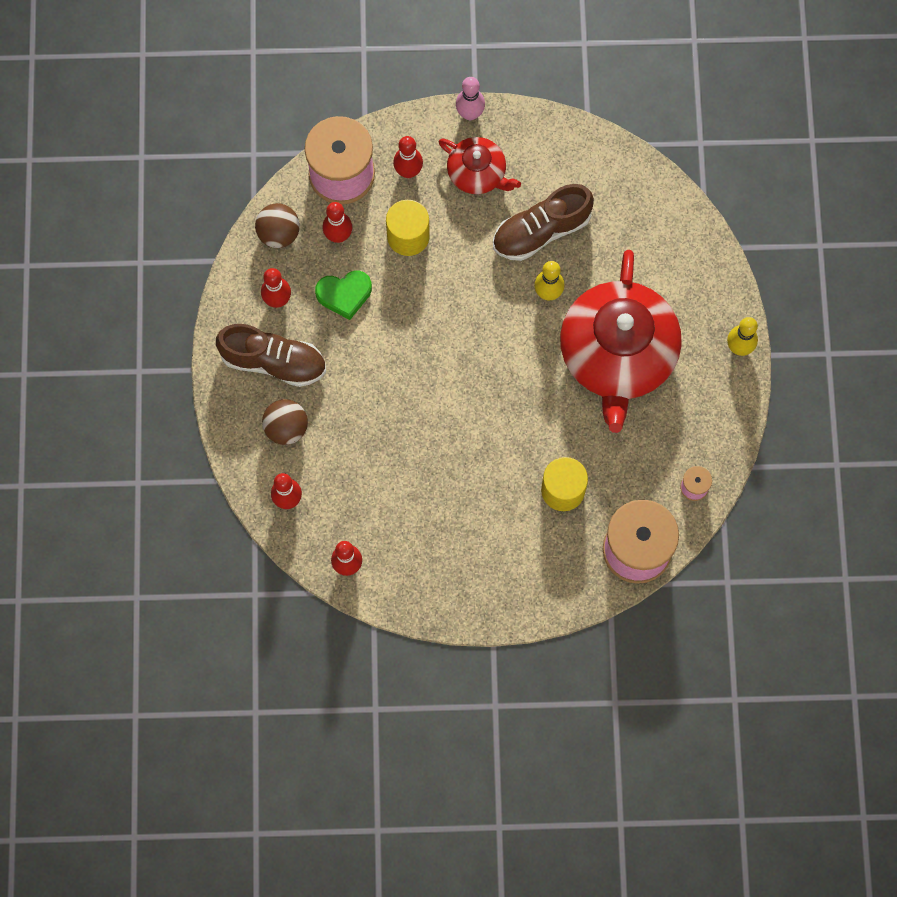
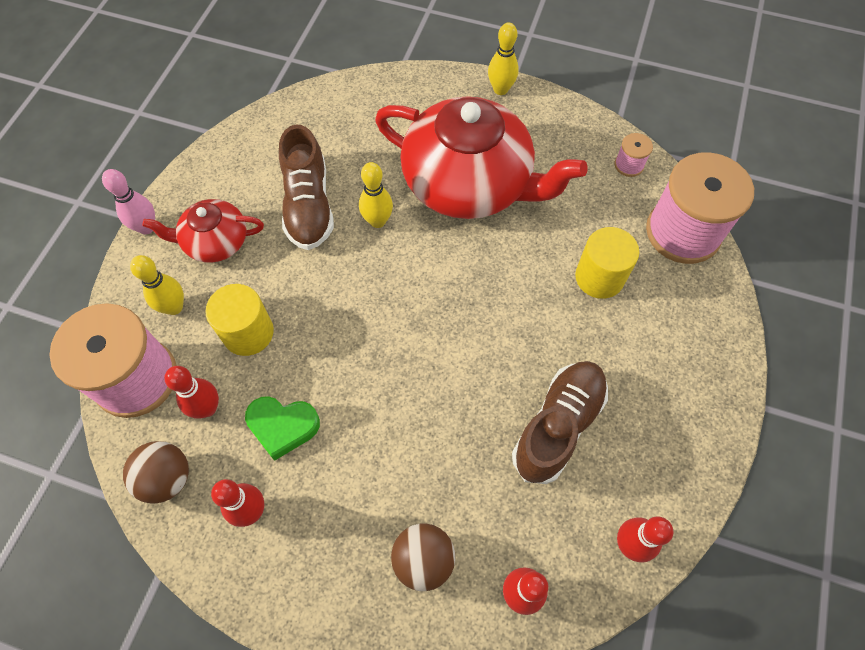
camera: 70 degrees left, 10 degrees down
(273, 361) = (329, 545): brown shoe -> brown shoe (558, 426)
(344, 294) = (283, 426): green heart -> green heart turned 90 degrees clockwise
(408, 171) = (174, 307): red bowling pin -> yellow bowling pin
(477, 173) = (215, 242): red teapot -> red teapot turned 150 degrees counterclockwise

